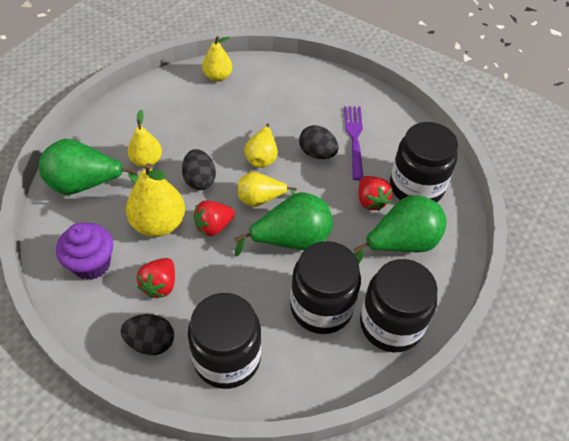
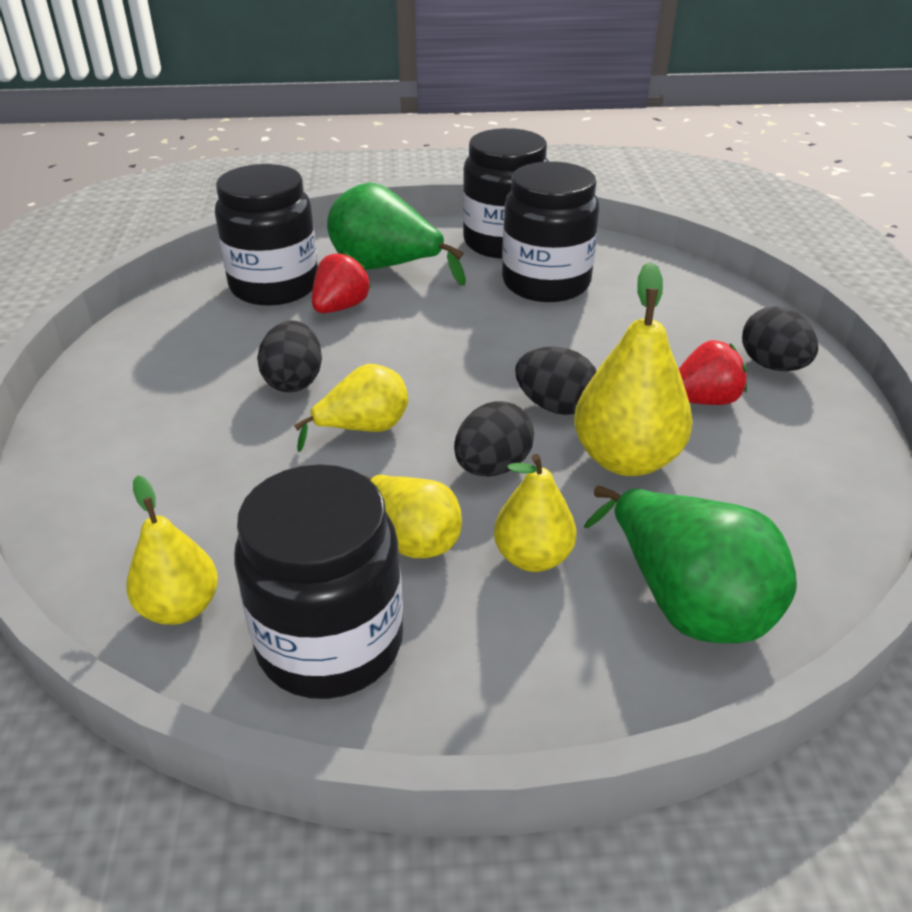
camera: 125 degrees left, 15 degrees down
(91, 264) = (783, 481): purple cupcake -> none
(214, 226) = (555, 406): red strawberry -> black egg
(227, 358) = (696, 310): black jar -> black jar (330, 643)
(260, 199) = (451, 390): yellow pear -> yellow pear (413, 539)
(291, 240) = (485, 337): green pear -> none
(354, 139) = (222, 362): purple fork -> none

